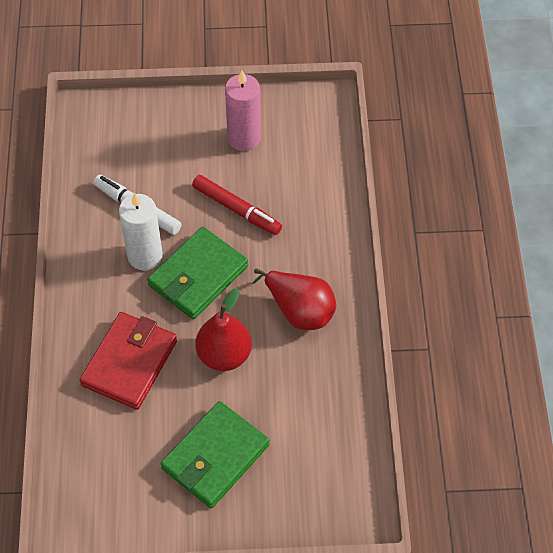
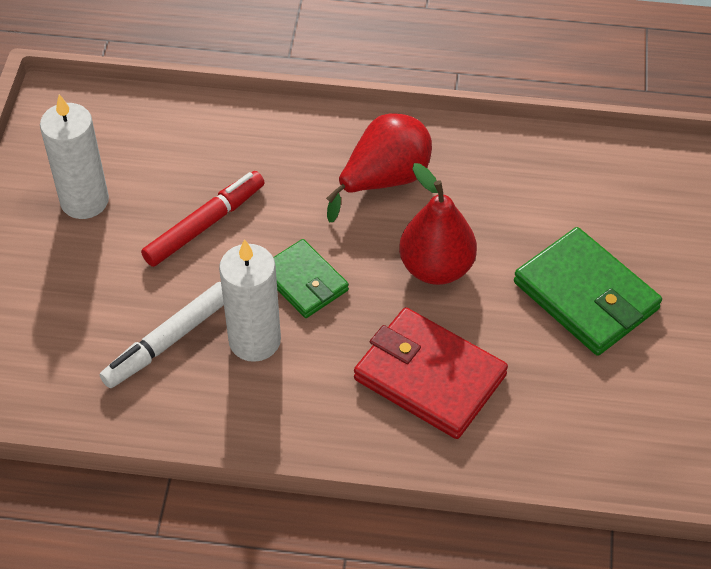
camera: 80 degrees left, 5 degrees down
(198, 276) = (304, 282): green wallet -> green wallet, size x0.63
(244, 138) = (84, 201): pink candle -> white candle

